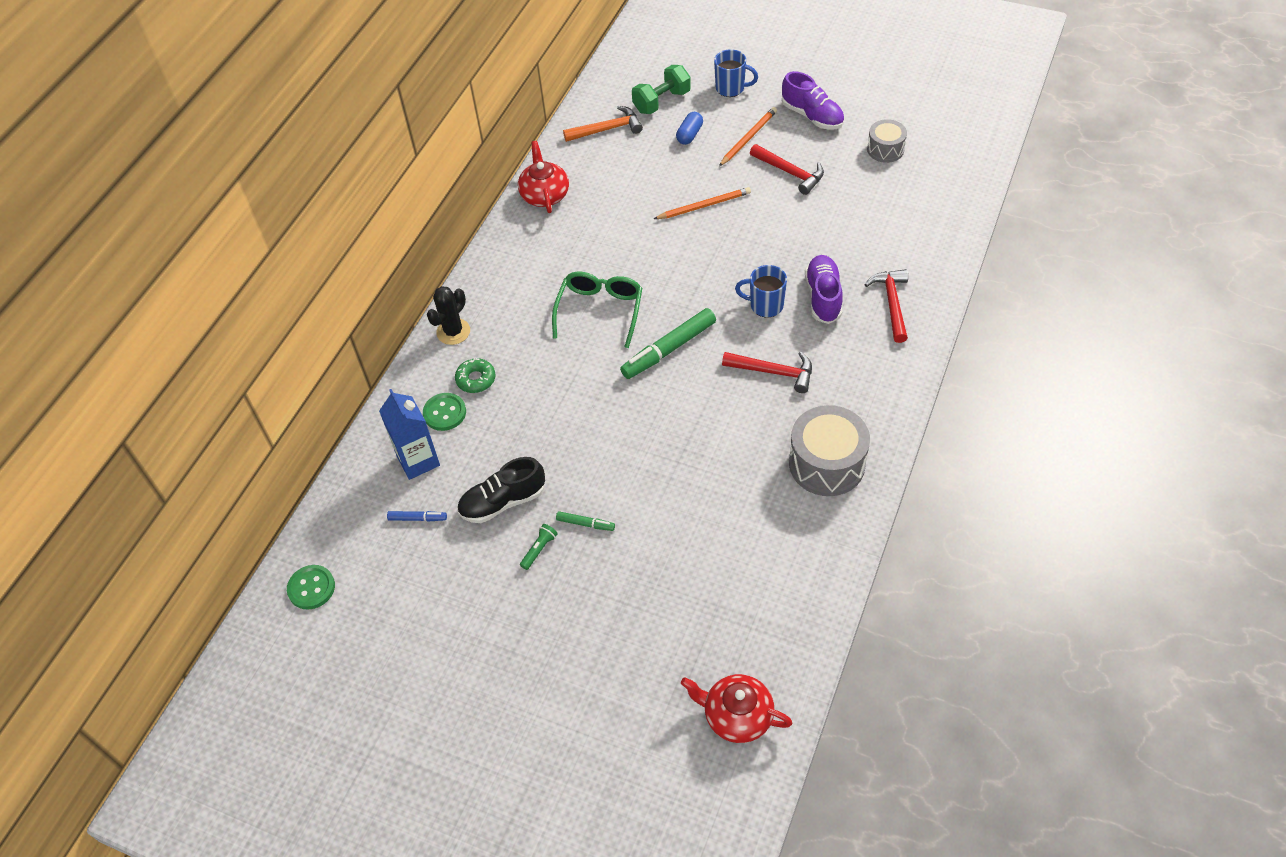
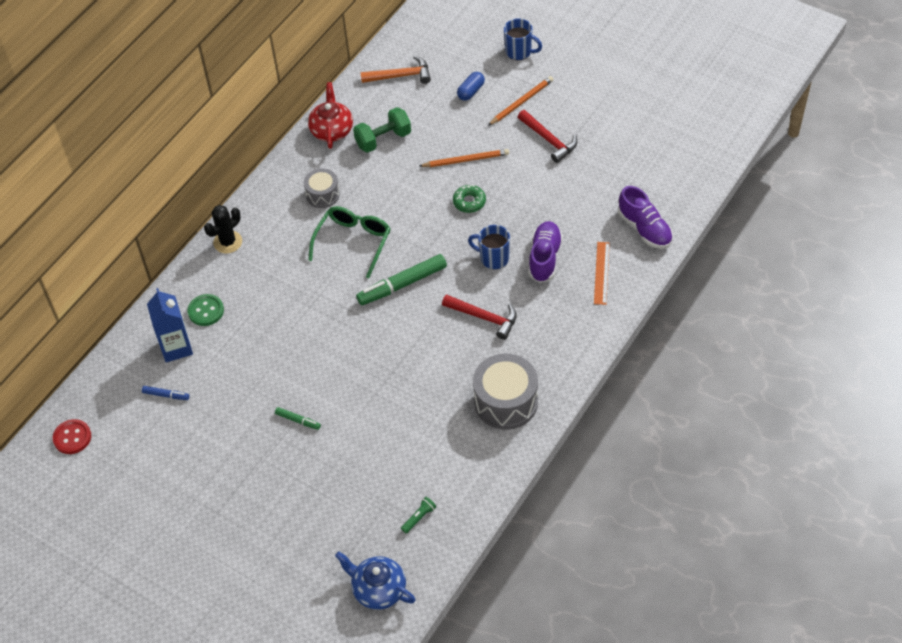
camera: 10 degrees right, 0 degrees up
(311, 588) = (72, 437): green button -> red button
(476, 379) = (237, 286): green donut -> green donut (469, 202)
(503, 502) = (236, 392): black shoe -> none
(539, 549) = (256, 435): green flashlight -> green flashlight (419, 518)
(661, 101) = (454, 56): green dumbbell -> green dumbbell (383, 139)
(736, 716) = (378, 589): red teapot -> blue teapot
(812, 116) = (583, 89): purple shoe -> purple shoe (645, 229)
(885, 149) = (639, 130): grey drum -> grey drum (323, 195)
(892, 304) = (601, 273): red hammer -> orange ruler

